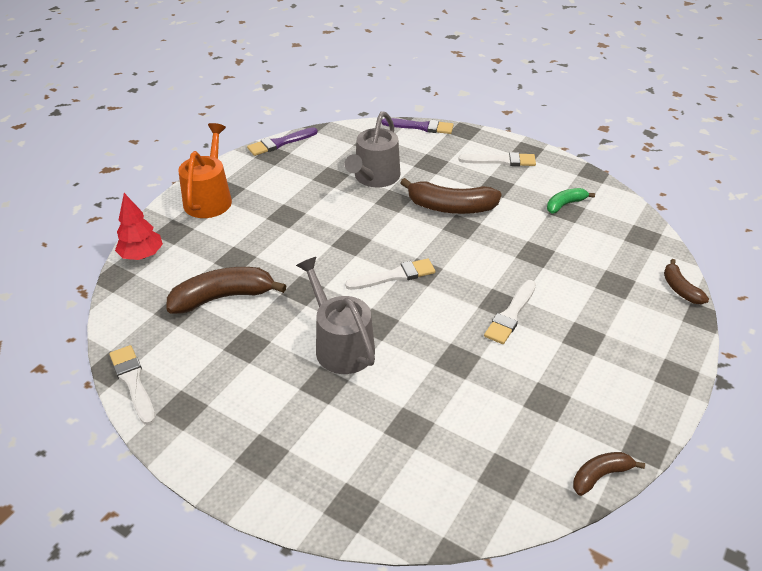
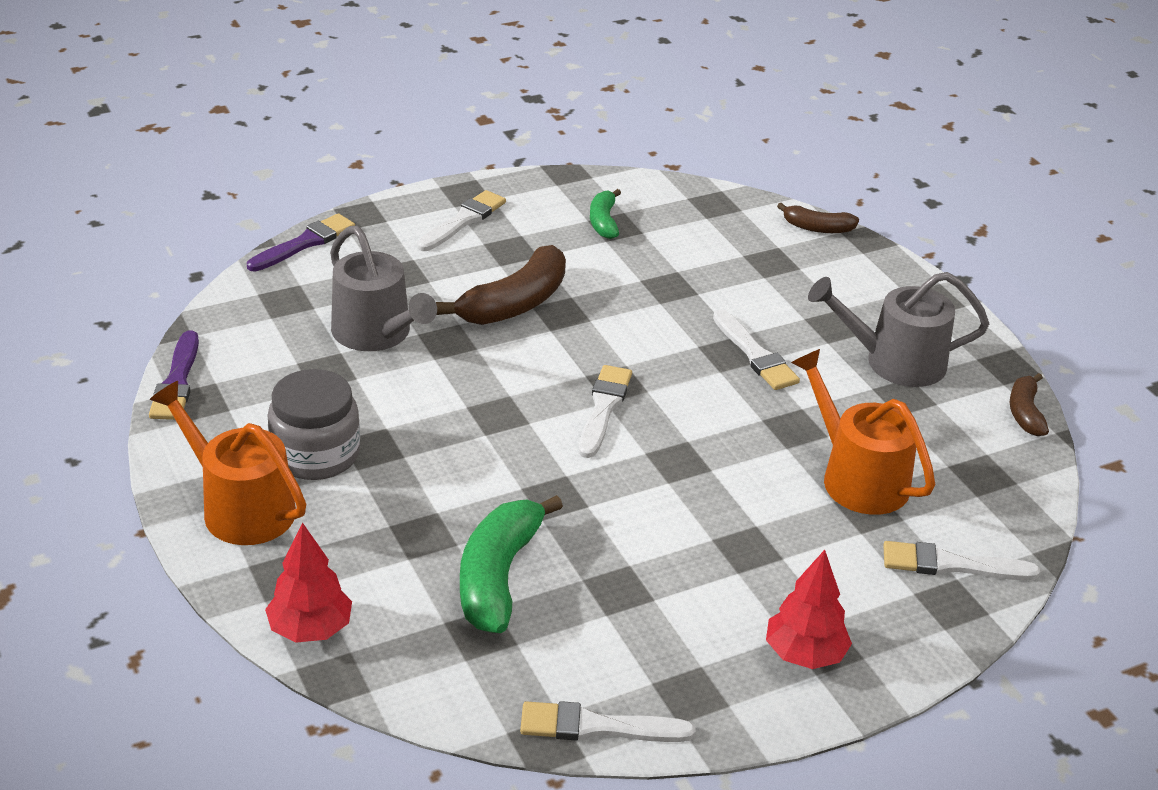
camera: 60 degrees left, 5 degrees down
(223, 297) = (498, 577): brown banana -> green banana
(248, 448) = (804, 654): none -> red tree
(265, 201) = (315, 454): none -> grey jar
(341, 345) = (691, 507): grey watering can -> grey watering can (895, 362)
(390, 492) = (951, 565): none -> white brush
(436, 409) = (857, 478): none -> orange watering can

